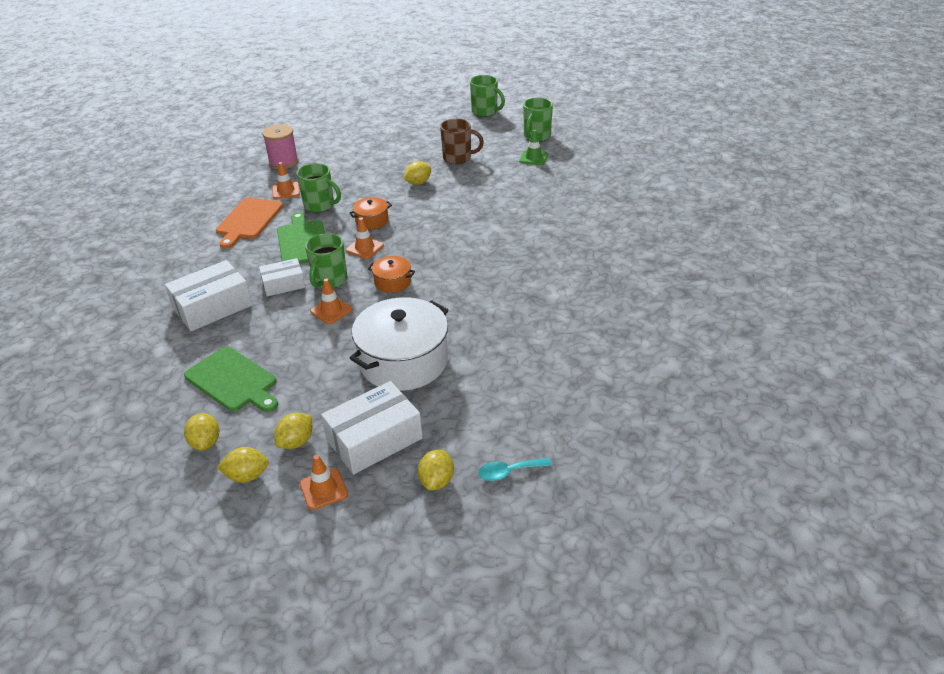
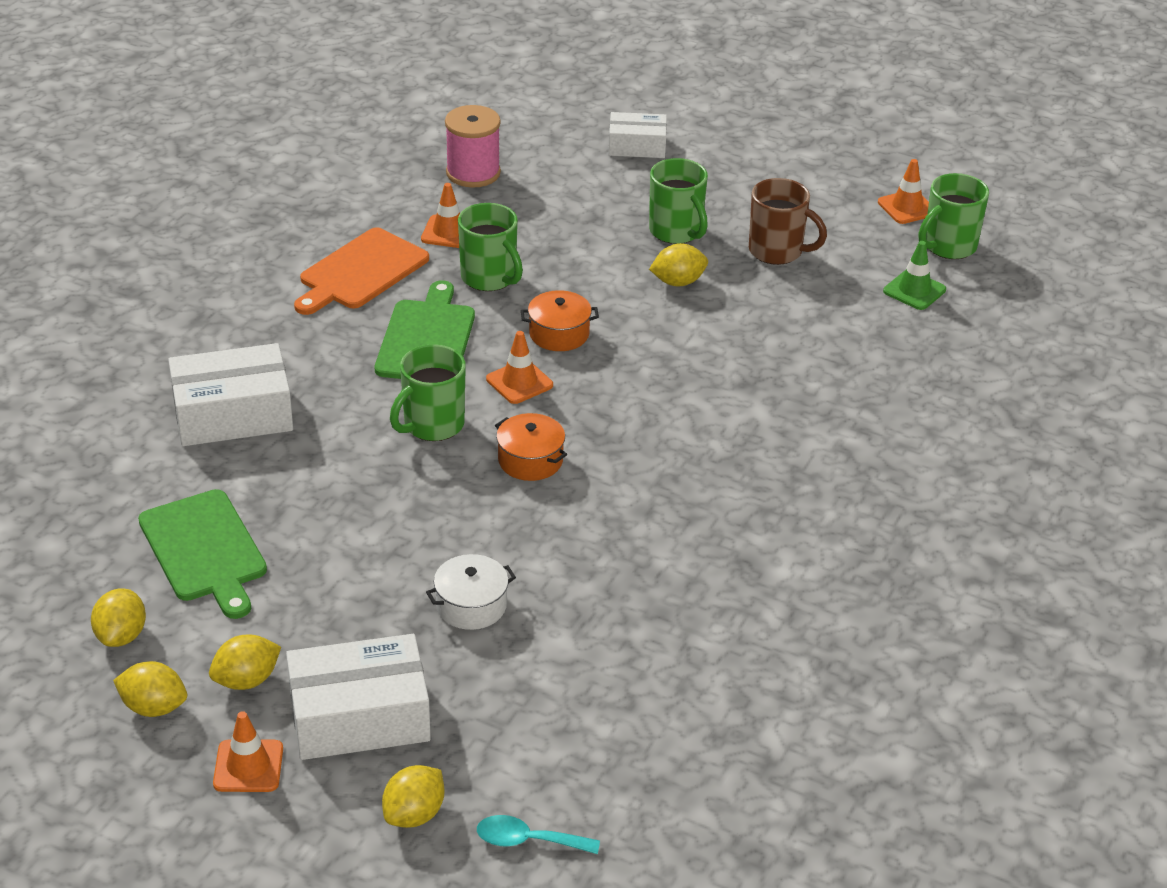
camera: 20 degrees right, 0 degrees up
(283, 284) = (358, 408): white box -> white box (637, 146)
(331, 310) = (407, 480): orange traffic cone -> orange traffic cone (907, 207)
(403, 361) = (471, 605): white pot -> white pot, size x0.47
(485, 112) = (885, 165): green mug -> green mug (676, 231)

